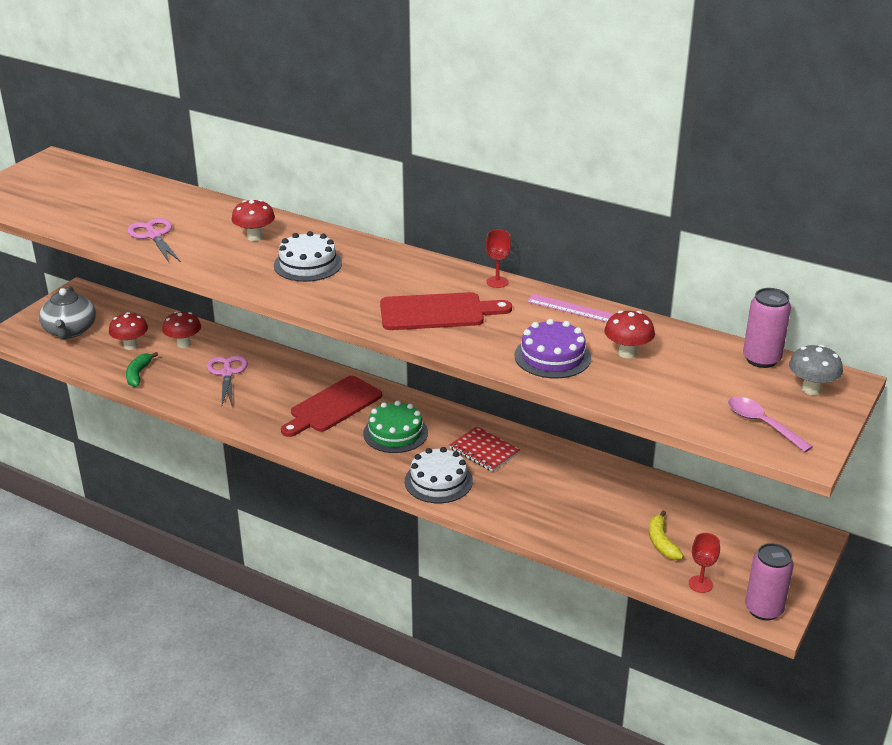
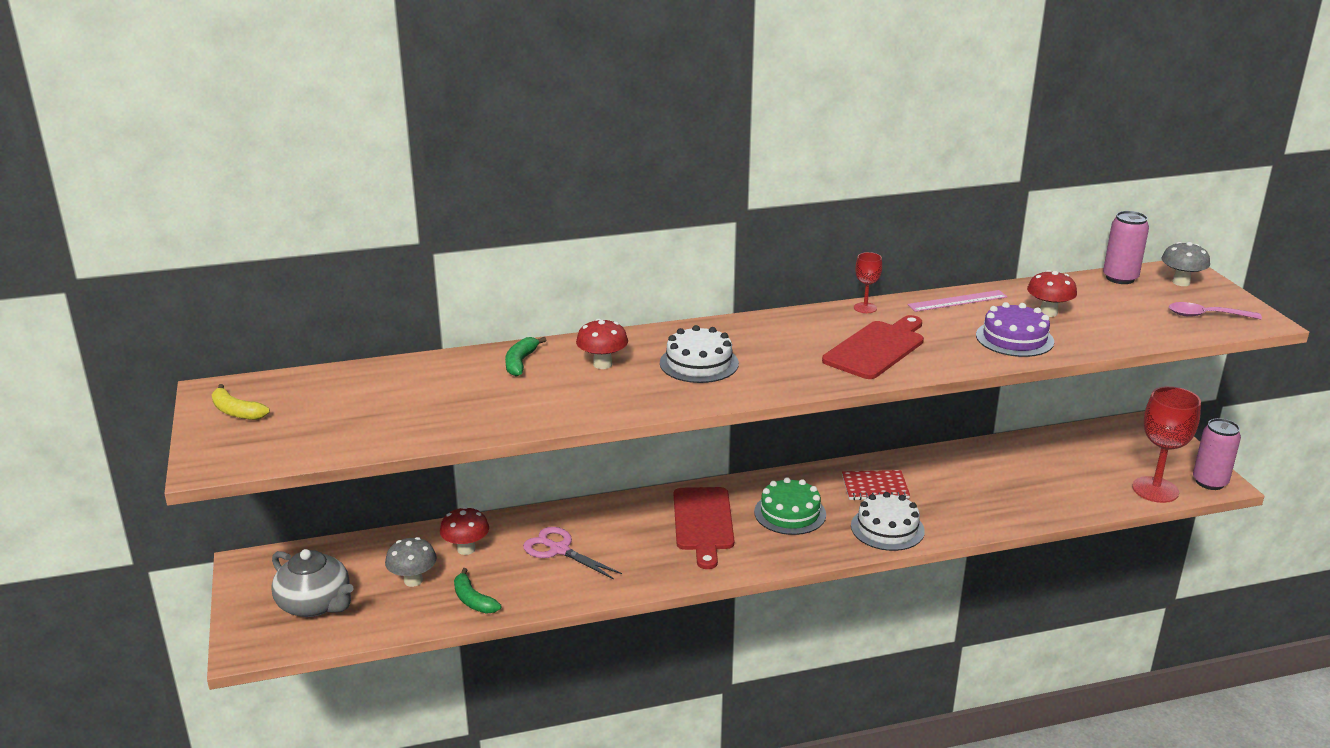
camera: 45 degrees left, 5 degrees down
(131, 346) = (413, 580): red mushroom -> grey mushroom
(154, 236) = (505, 407): pink scissors -> none
(216, 214) = (520, 362): none -> green banana
(661, 542) = (1089, 478): yellow banana -> yellow banana (236, 411)
(700, 584) = (1155, 490): red goblet -> red goblet, size x2.00

